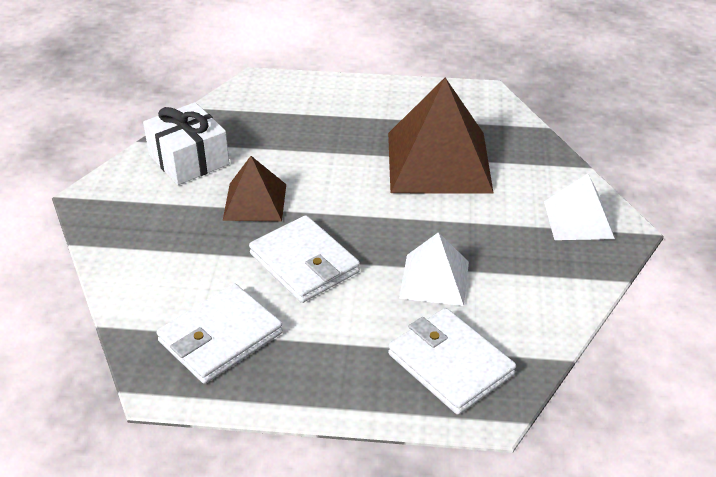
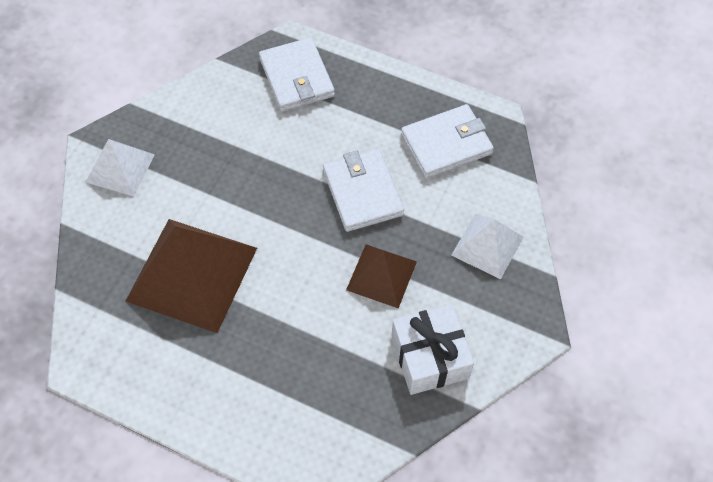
camera: 160 degrees left, 20 degrees up
(434, 279) = (269, 146): white pyramid -> white pyramid (487, 246)

